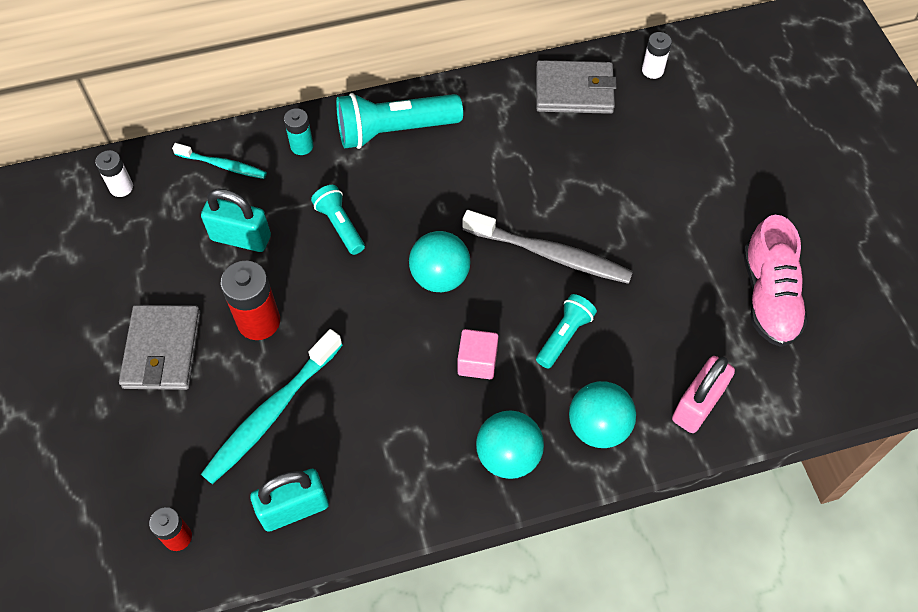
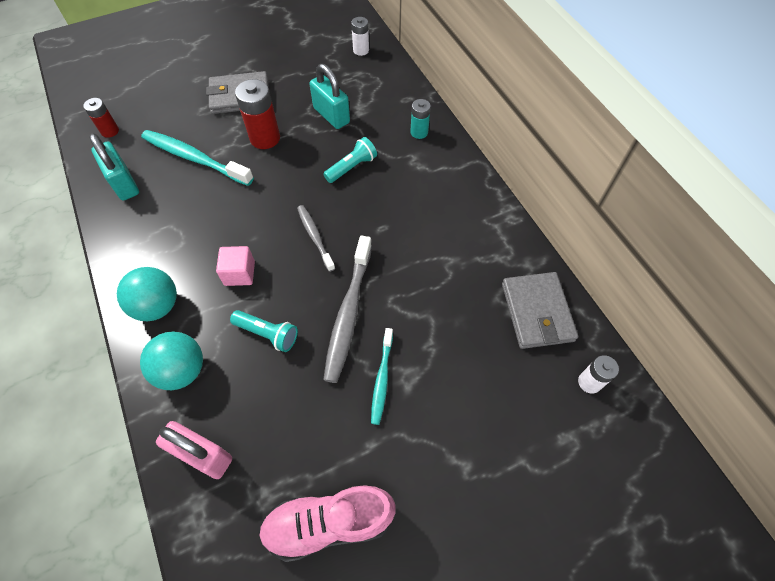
camera: 80 degrees right, 0 degrees up
(223, 165) = (390, 94): turquoise toothbrush -> turquoise toothbrush (382, 379)
(241, 238) = (331, 115): turquoise padlock -> turquoise padlock turned 45 degrees counterclockwise
(394, 131) = (449, 185): turquoise flashlight -> none
(440, 277) = (315, 237): turquoise ball -> grey toothbrush

